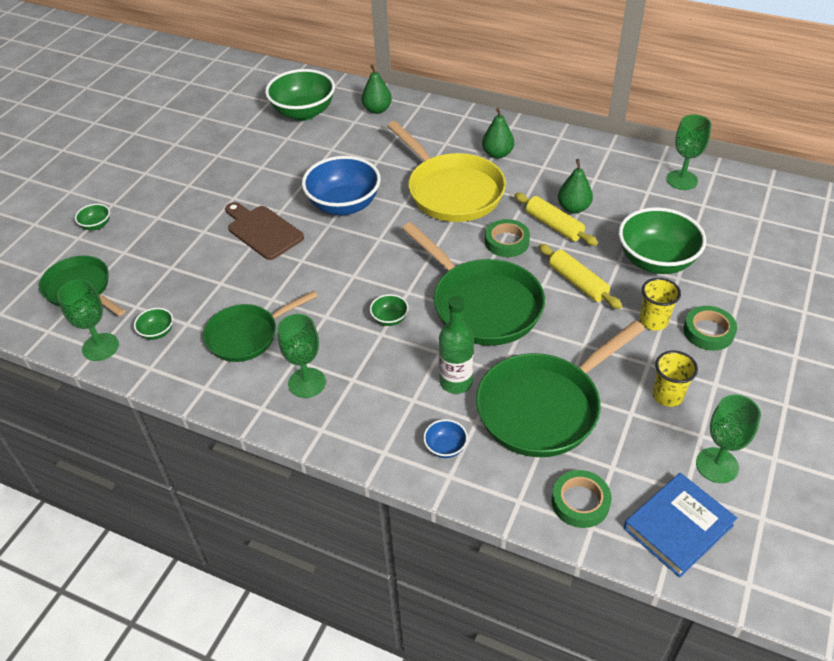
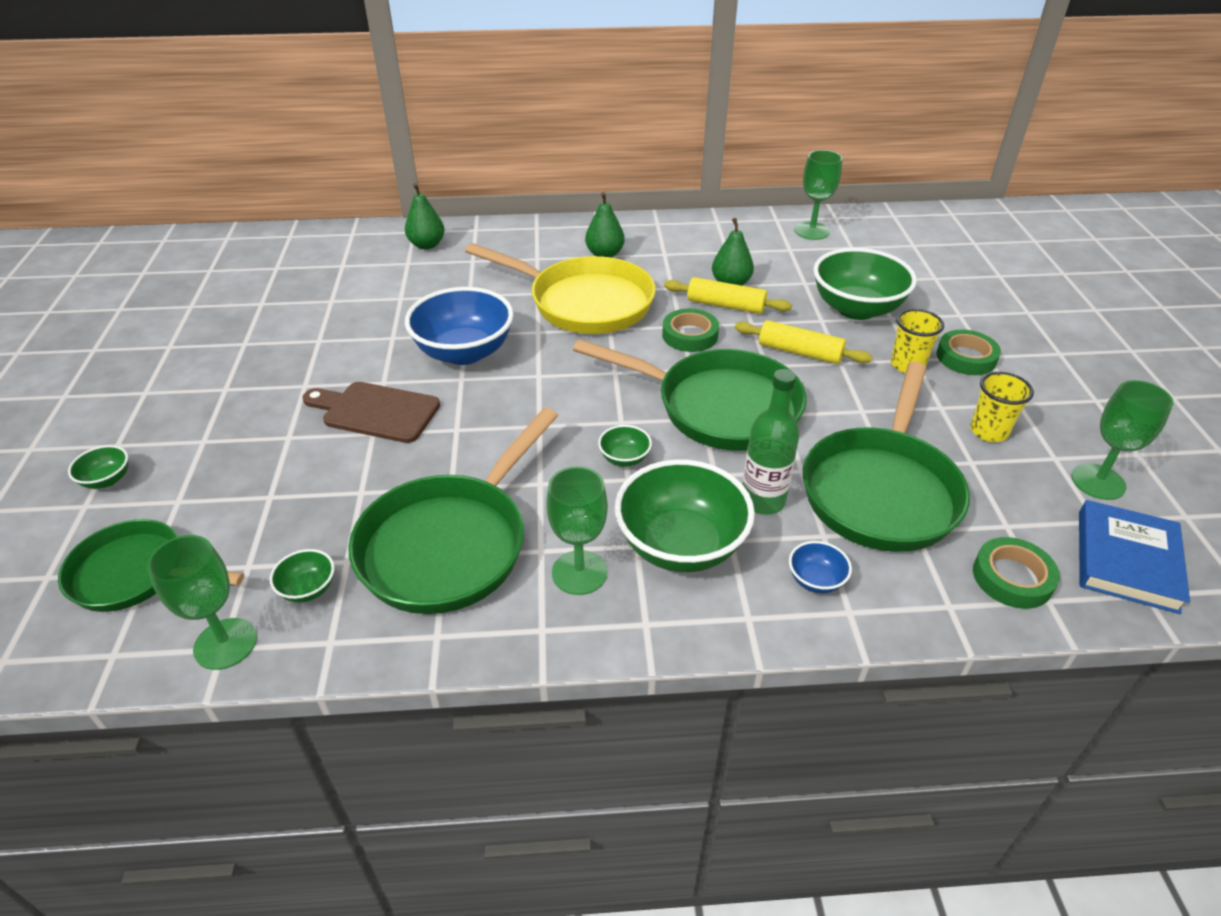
camera: 30 degrees left, 5 degrees down
(247, 335) = (450, 544): green pan -> green pan, size x1.56
(303, 112) = (333, 269): green bowl -> green bowl (681, 545)

